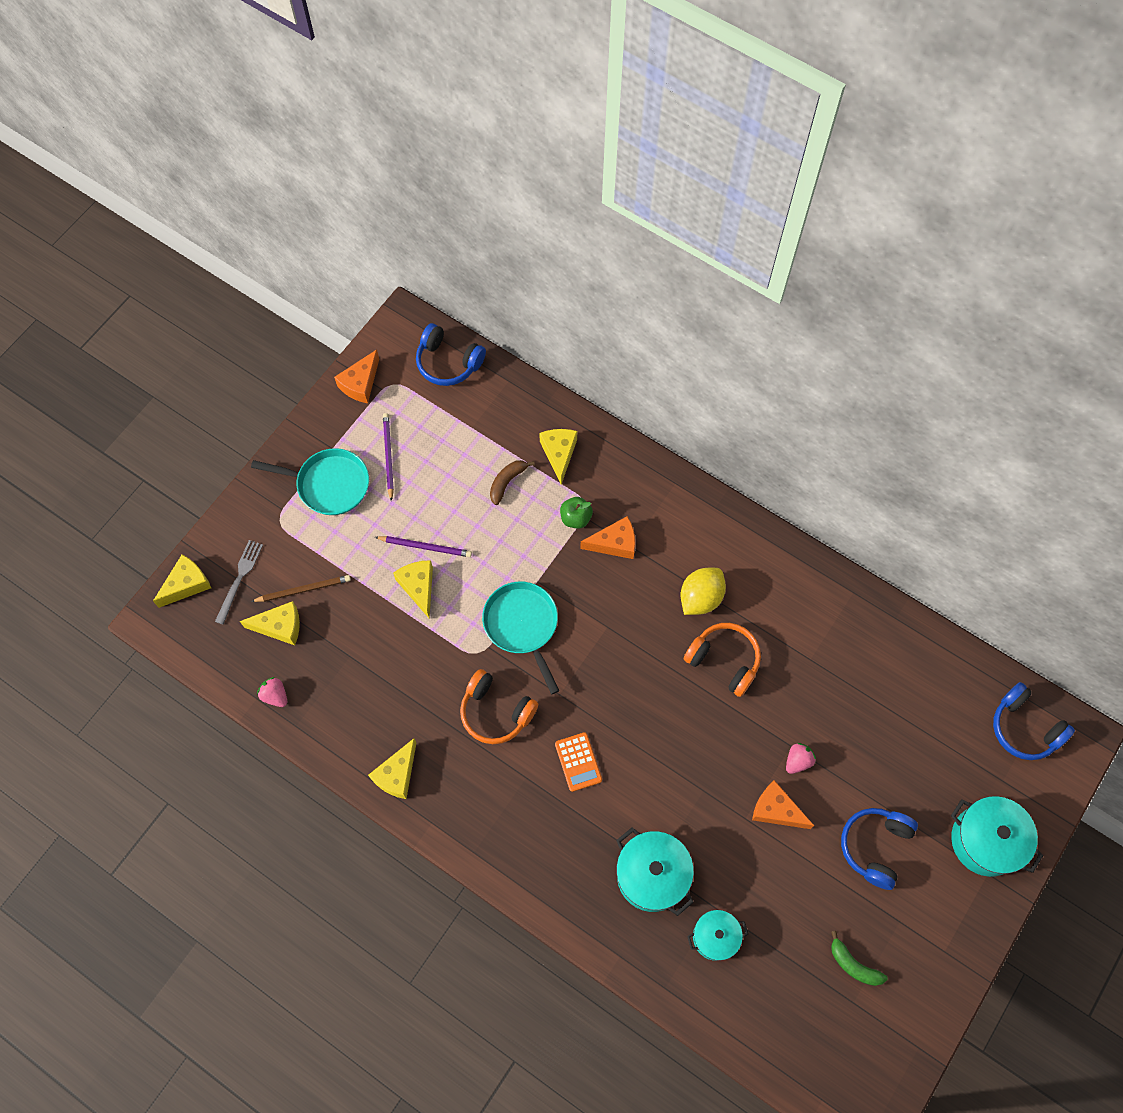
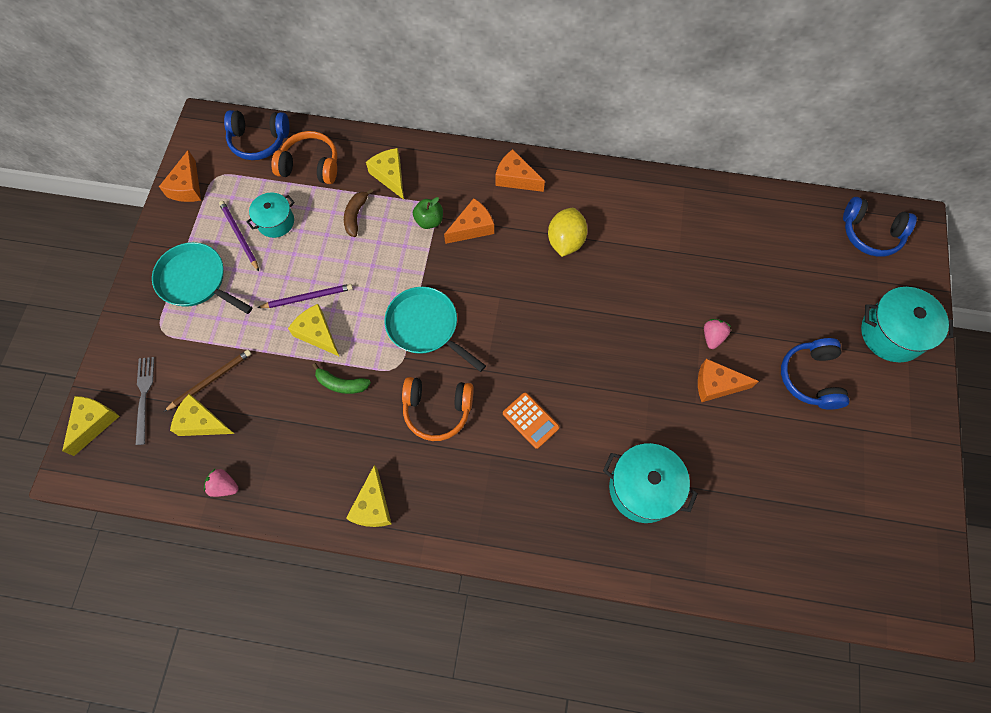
camera: 25 degrees left, 0 degrees up
(280, 626) = (202, 422): yellow cheese -> yellow cheese turned 135 degrees counterclockwise
(329, 484) = (195, 280): turquoise pan -> turquoise pan turned 135 degrees counterclockwise
(683, 509) = (515, 178): none -> orange cheese
(715, 937) = (723, 516): turquoise pot -> turquoise pot (276, 222)
(724, 660) = (610, 282): orange headphones -> orange headphones (310, 165)
(853, 964) = (847, 483): green banana -> green banana (341, 384)

